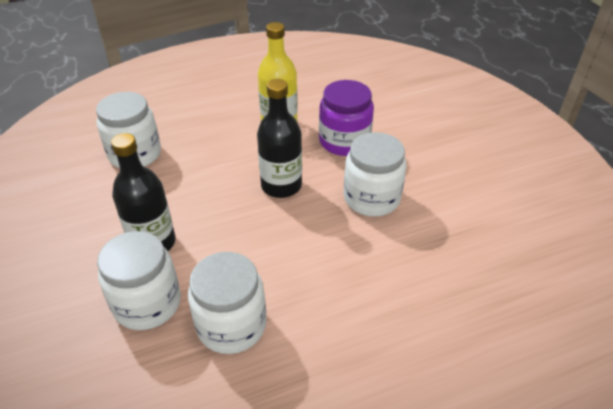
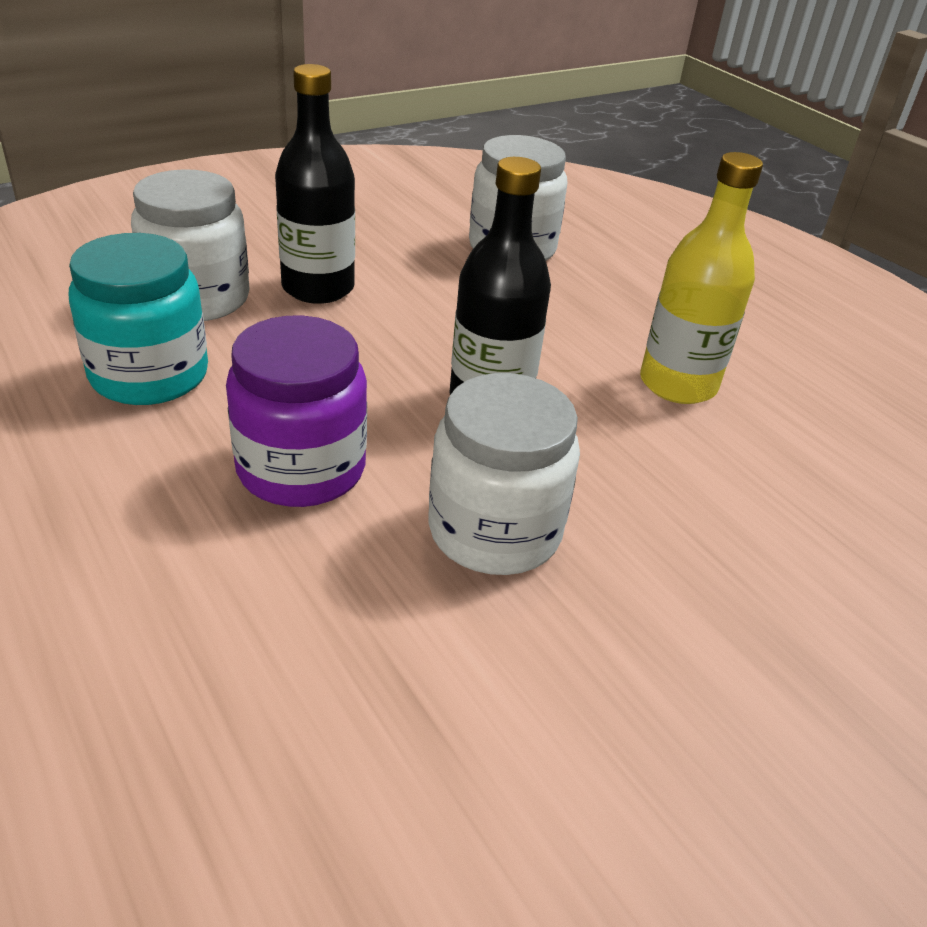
camera: 75 degrees right, 5 degrees down
(231, 325) = (149, 375): white jar -> turquoise jar
(344, 141) = (673, 480): purple jar -> purple jar (301, 469)

